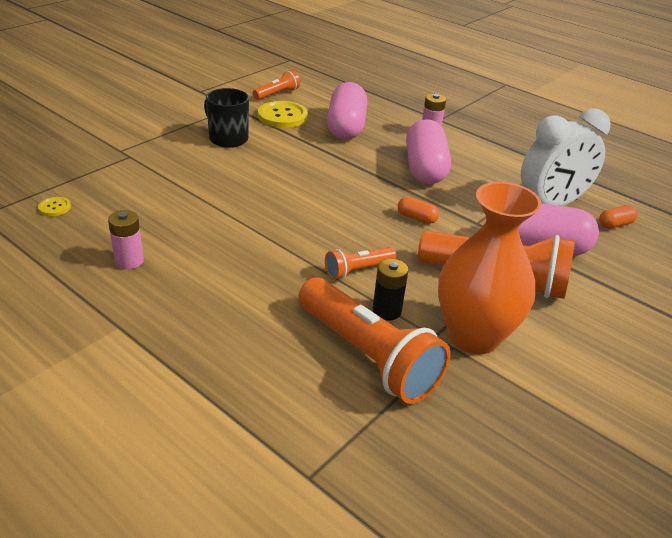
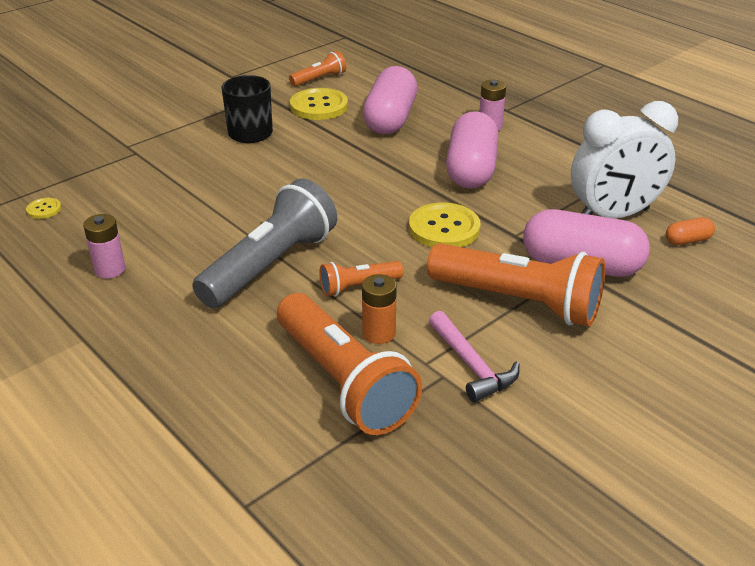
camera: 10 degrees right, 0 degrees up
(276, 253) = (270, 265): none -> grey flashlight
(387, 311) = (379, 333): black battery -> orange battery
(416, 218) = (444, 228): orange capsule -> yellow button
(473, 336) = (471, 365): orange vase -> pink hammer

